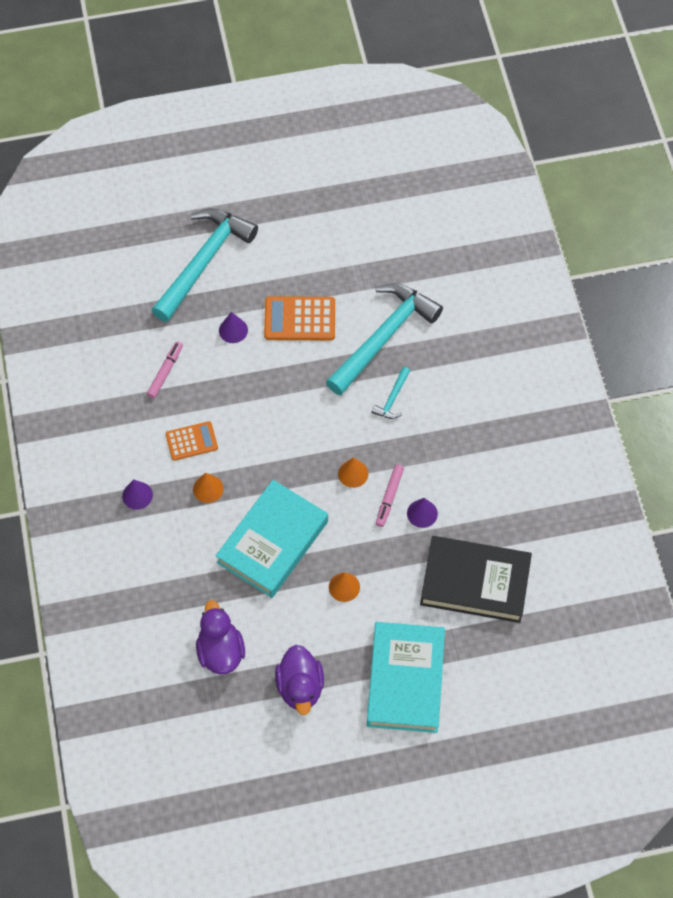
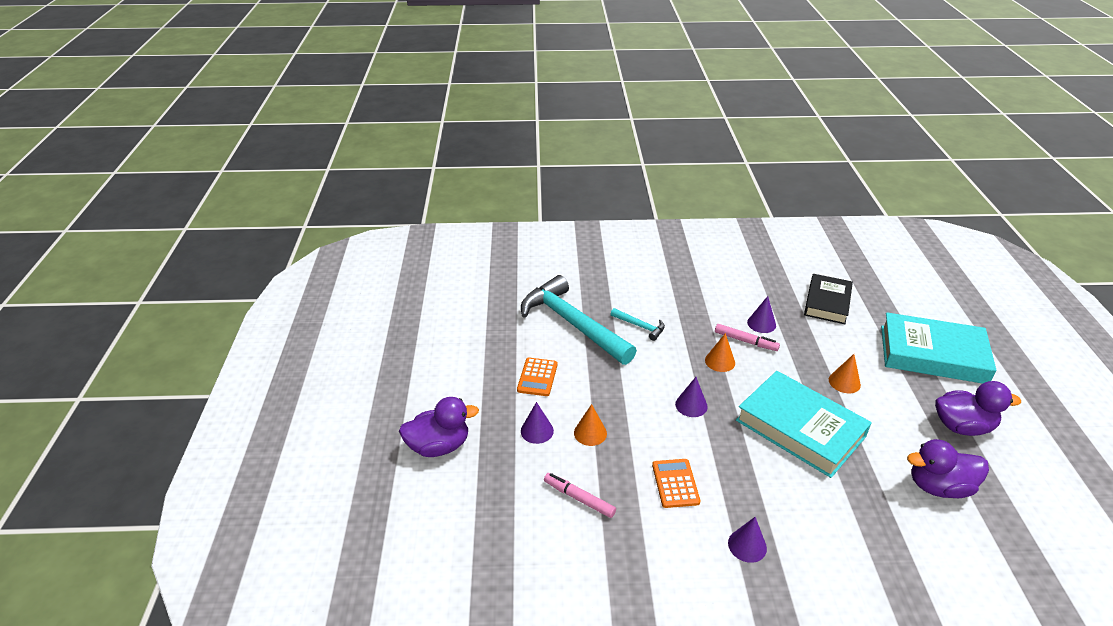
camera: 80 degrees left, 25 degrees down
(204, 262) = (439, 446): turquoise hammer -> purple duck
(208, 488) = (737, 475): orange cone -> orange cone (590, 433)
(286, 450) = (691, 405): none -> purple cone
(300, 319) = (537, 377): orange calculator -> orange calculator, size x0.65
(475, 582) = (827, 302): black book -> black book, size x0.66

